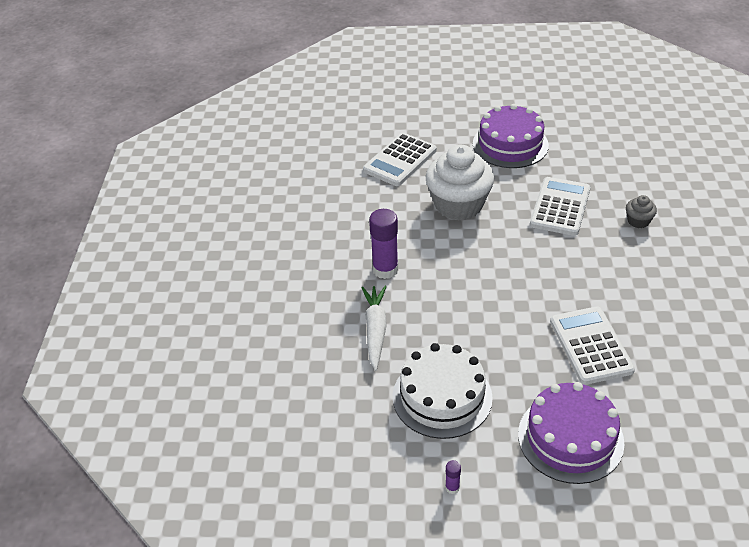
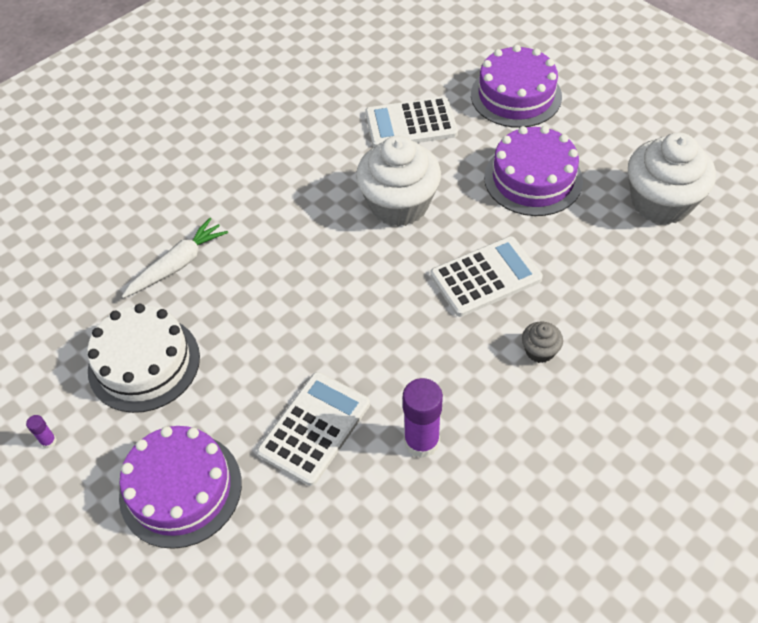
camera: 45 degrees right, 10 degrees up
(385, 269) = (257, 218): purple glue stick -> purple glue stick (421, 442)
(437, 110) = (516, 95): none -> purple cake
(588, 115) = (661, 202): none -> white cupcake

